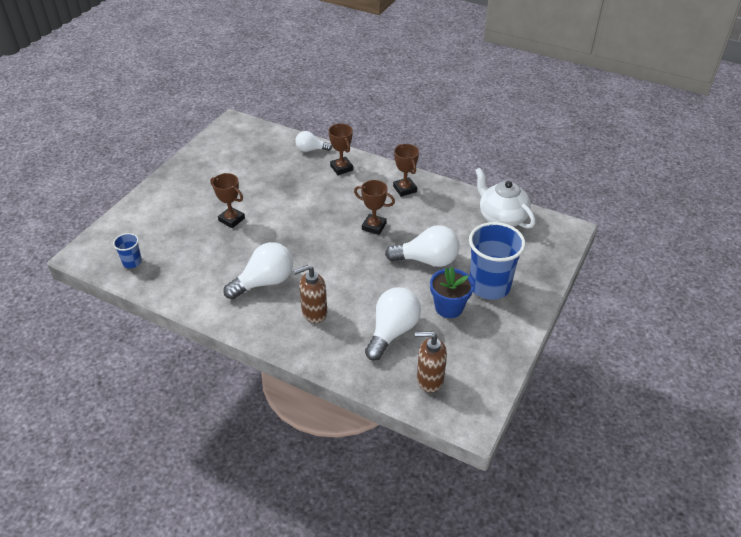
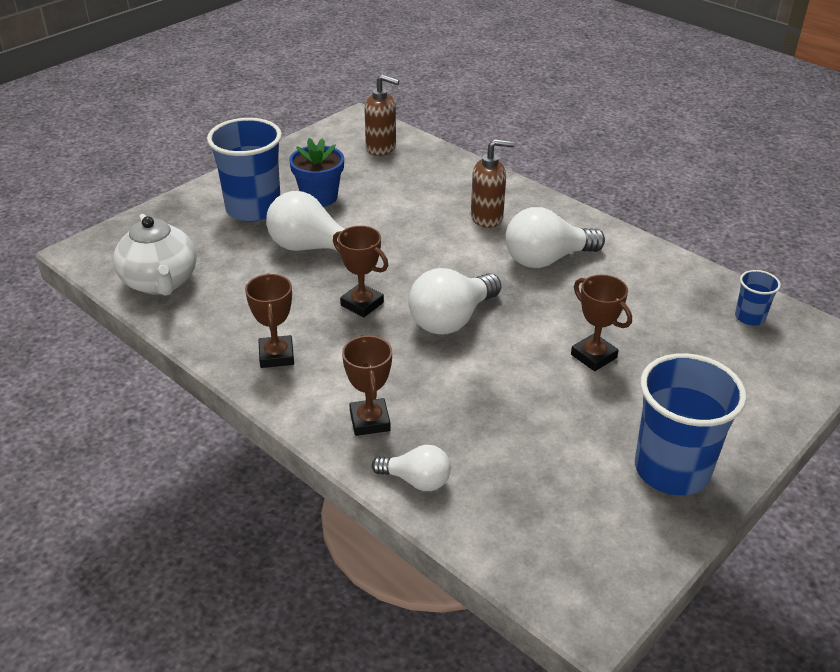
camera: 165 degrees left, 5 degrees down
(195, 172) = (672, 469): none -> blue cup
(392, 331) = (399, 187): white light bulb -> white light bulb (451, 319)

